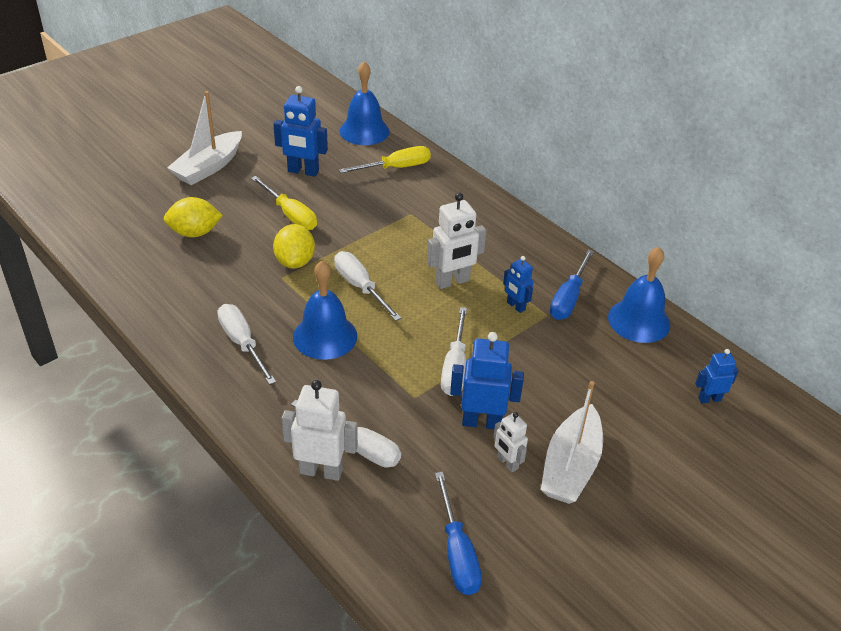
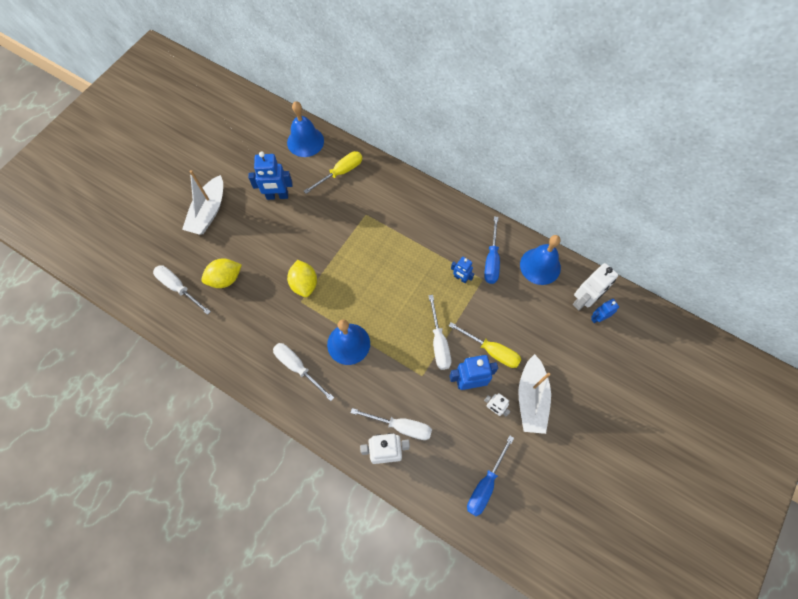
camera: 15 degrees left, 25 degrees up
(290, 215) = (284, 241): yellow screwdriver -> yellow screwdriver (491, 351)
(360, 287) = (356, 293): white screwdriver -> white screwdriver (178, 288)
(452, 281) = (414, 269): white robot -> white robot (583, 300)
(457, 552) = (485, 484): blue screwdriver -> blue screwdriver turned 60 degrees clockwise

